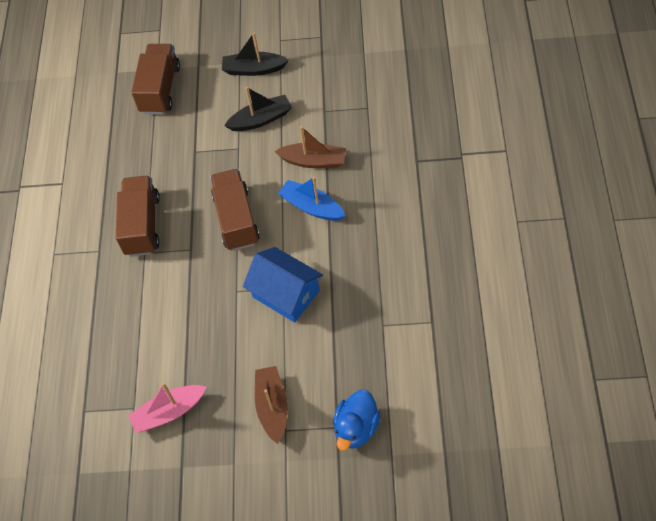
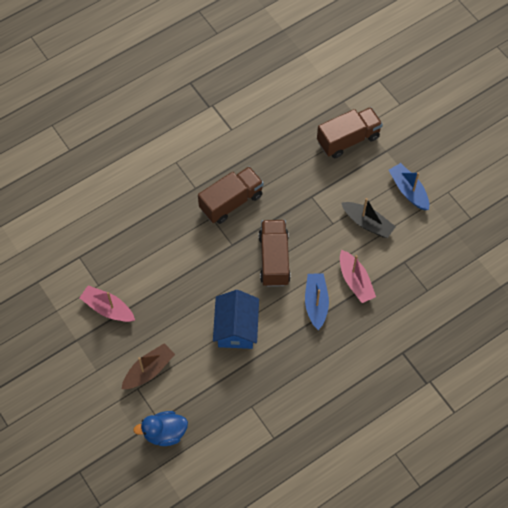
camera: 50 degrees right, 5 degrees up
(236, 219) = (274, 259): brown truck -> brown truck turned 45 degrees counterclockwise
(254, 69) = (408, 190): black boat -> blue boat
(313, 161) = (355, 281): brown boat -> pink boat

